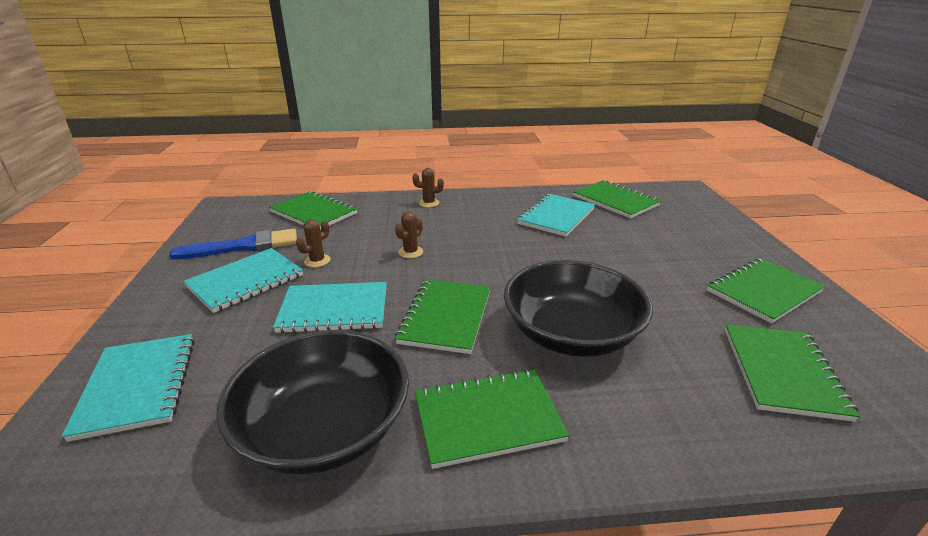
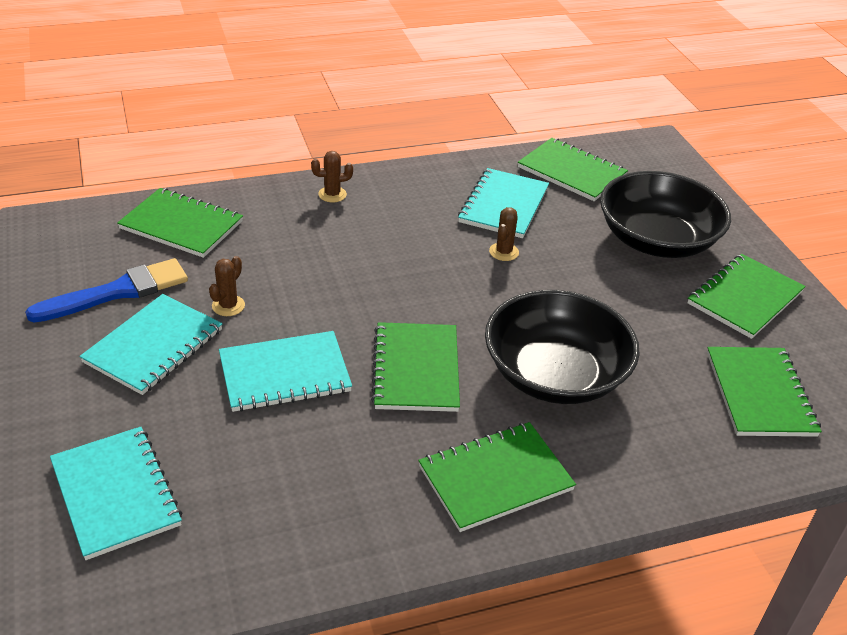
camera: 15 degrees left, 10 degrees up
(324, 428) = (341, 509): black bowl -> black bowl (656, 240)
(410, 252) = (340, 280): brown cactus -> brown cactus (504, 252)

